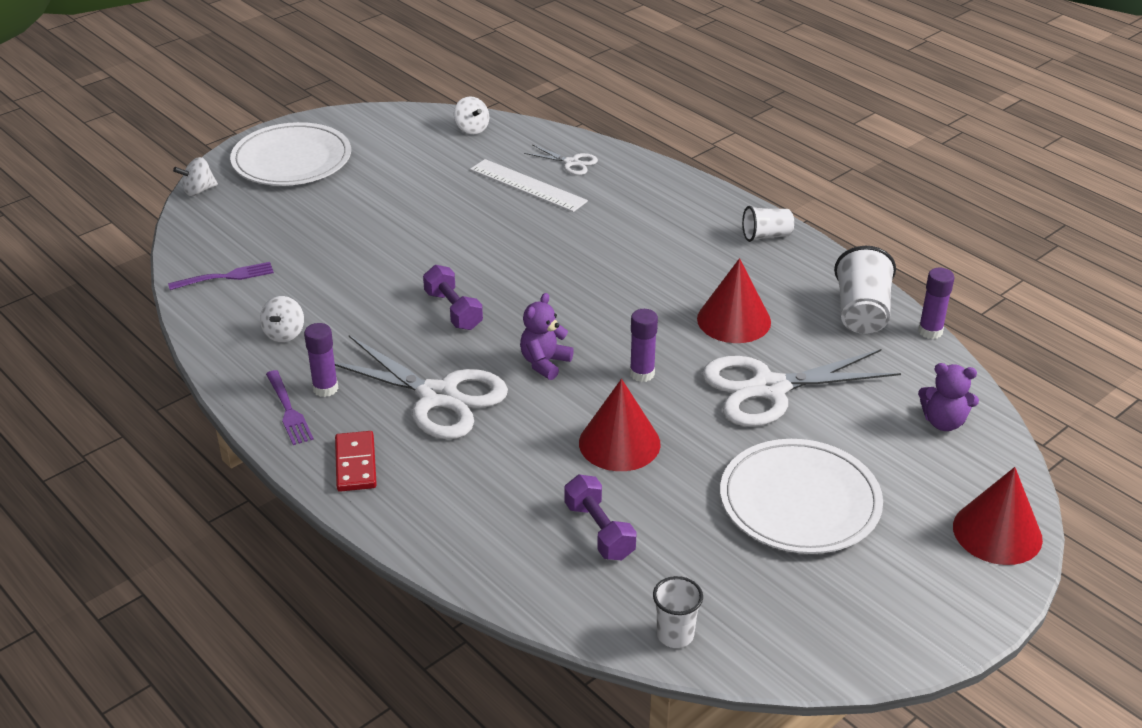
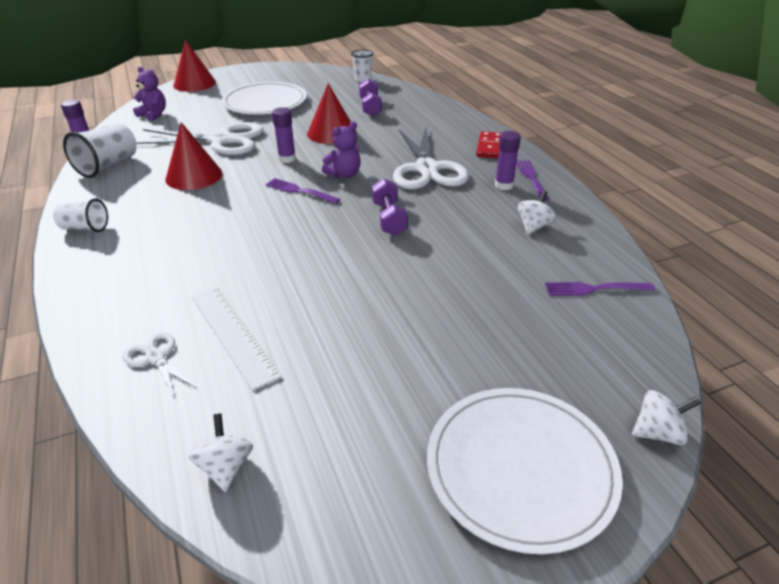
camera: 160 degrees left, 0 degrees up
(438, 396) = (426, 169): white scissors -> white scissors turned 150 degrees counterclockwise
(581, 326) = (300, 191): none -> purple fork

